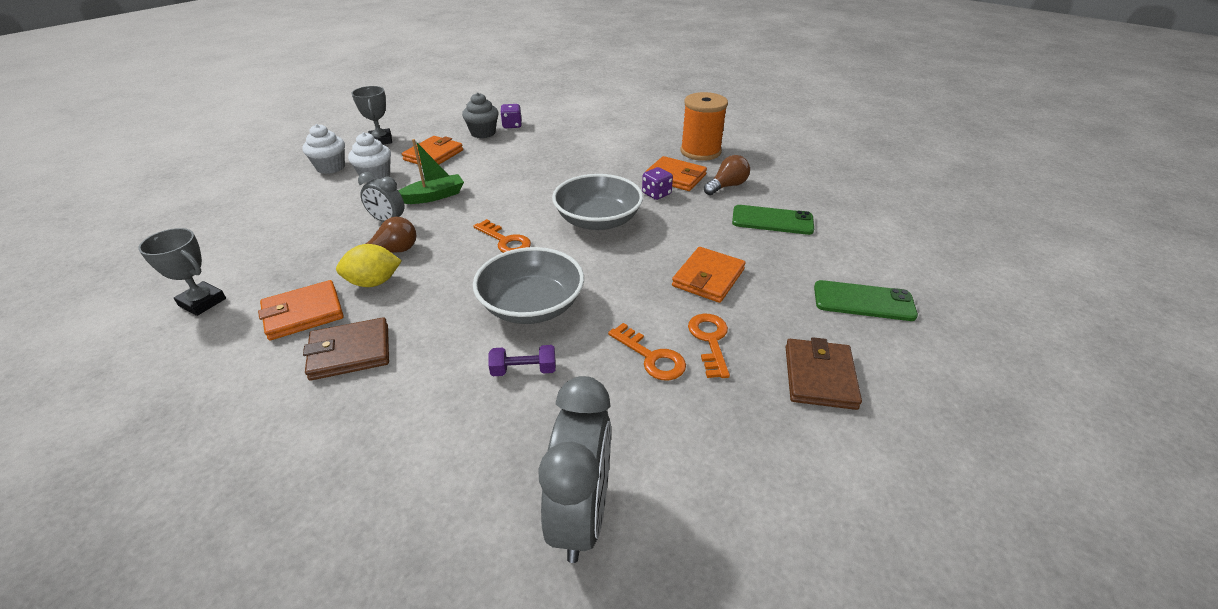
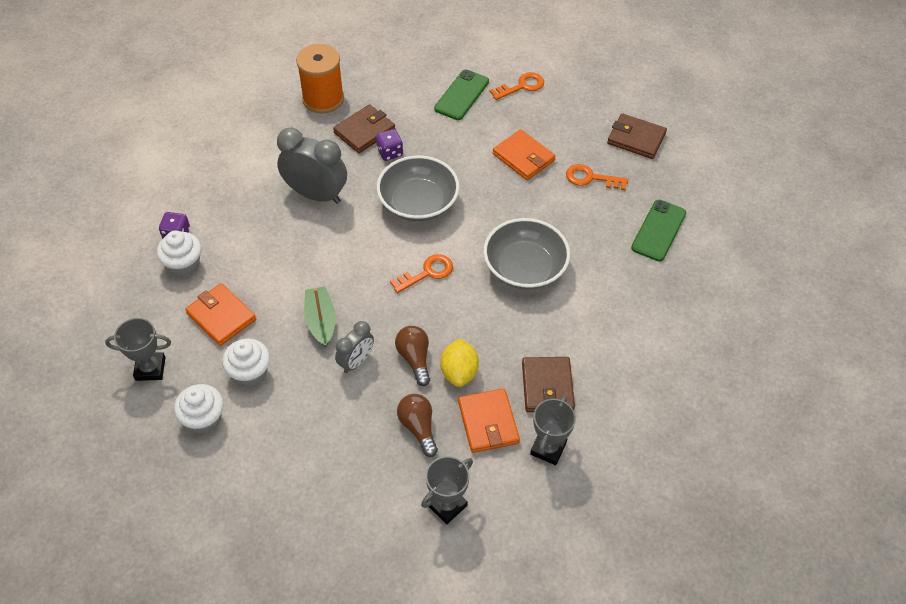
camera: 75 degrees left, 15 degrees up
(256, 367) = (548, 448): none -> grey trophy
(483, 133) = (184, 265): grey cupcake -> white cupcake
(524, 370) = (593, 283): purple dumbbell -> none
(581, 515) = (711, 273): grey clock -> grey clock (316, 195)
(651, 357) = (598, 212): orange key -> orange key (521, 86)
(675, 177) = (364, 131): orange wallet -> brown wallet
(727, 186) = (396, 103): brown light bulb -> brown light bulb (418, 427)
(863, 301) = (574, 88): green phone -> green phone (658, 230)

